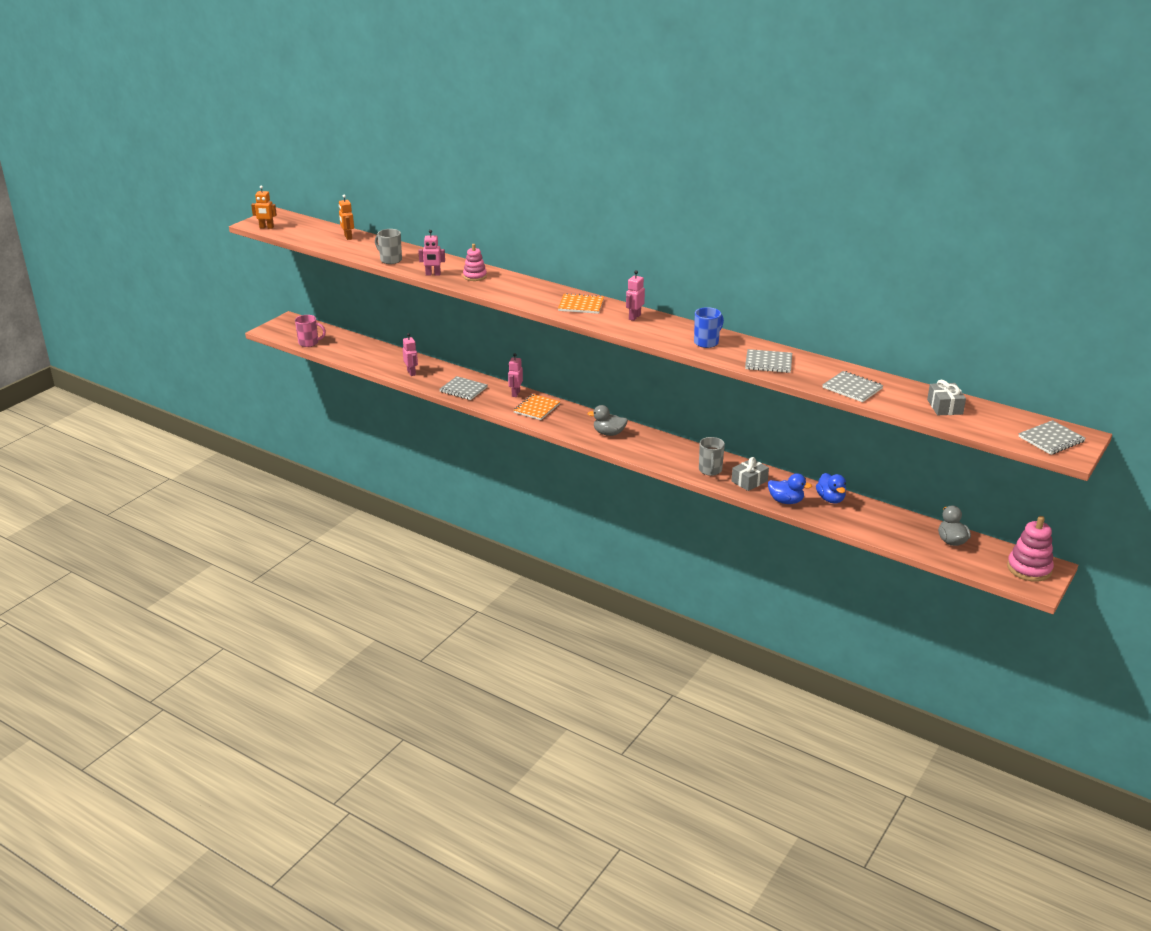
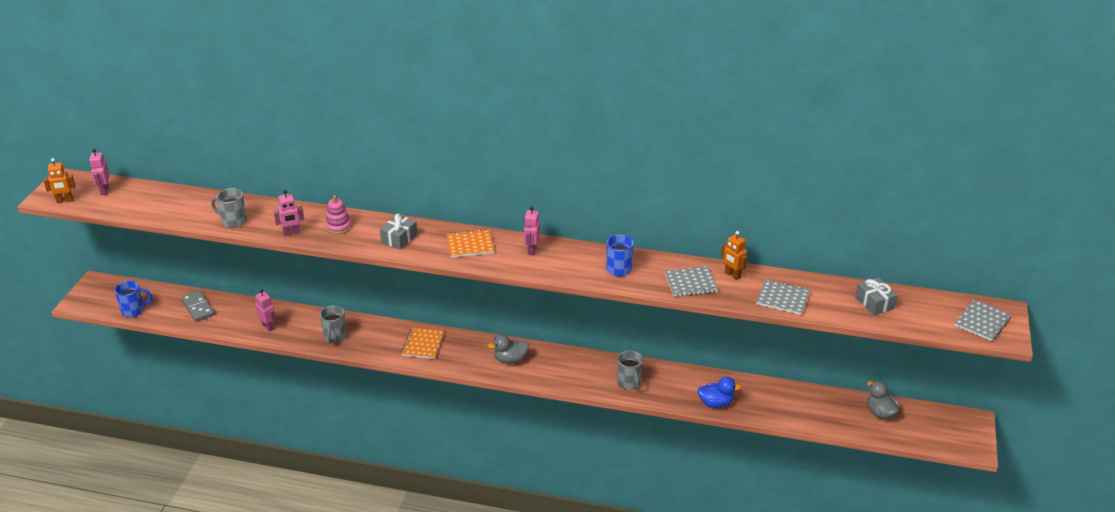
camera: 20 degrees left, 5 degrees up
(309, 343) = (134, 310): pink mug -> blue mug
(348, 237) = (168, 197): orange robot -> orange robot (732, 275)
(361, 350) = (198, 308): none -> grey domino
(463, 389) = (335, 337): grey notebook -> grey mug
(515, 393) = (392, 330): pink robot -> pink robot (104, 190)
(749, 481) = (671, 387): grey gift -> grey gift (399, 238)
(830, 499) = (754, 390): blue duck -> none
(1029, 569) = (958, 427): pink stacking toy -> none

